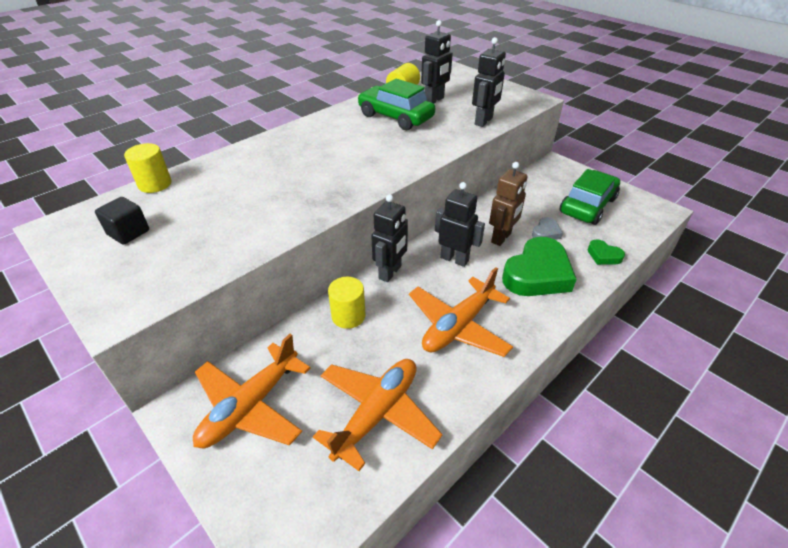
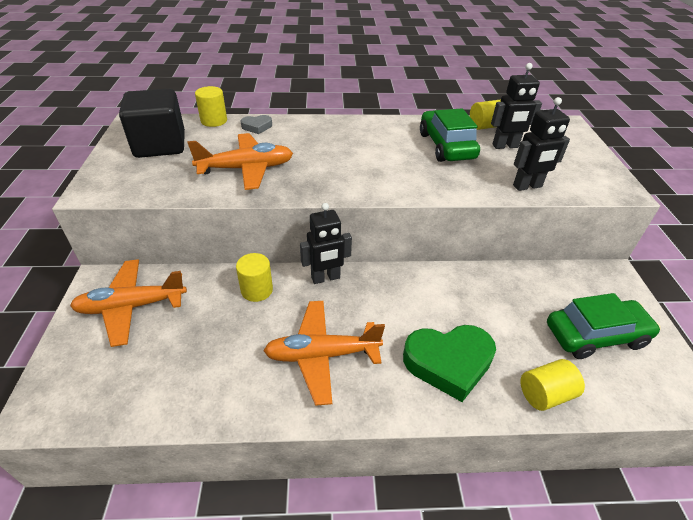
camera: 40 degrees right, 0 degrees up
(128, 232) = (160, 145): black cube -> black cube, size x1.98
(377, 413) = (188, 372): orange plane -> orange plane (246, 169)
(454, 259) = (390, 300): black robot -> none
(501, 238) = (457, 309): brown robot -> none
(545, 233) = (509, 332): grey heart -> grey heart (257, 127)
(603, 256) = (545, 394): green heart -> yellow cylinder

